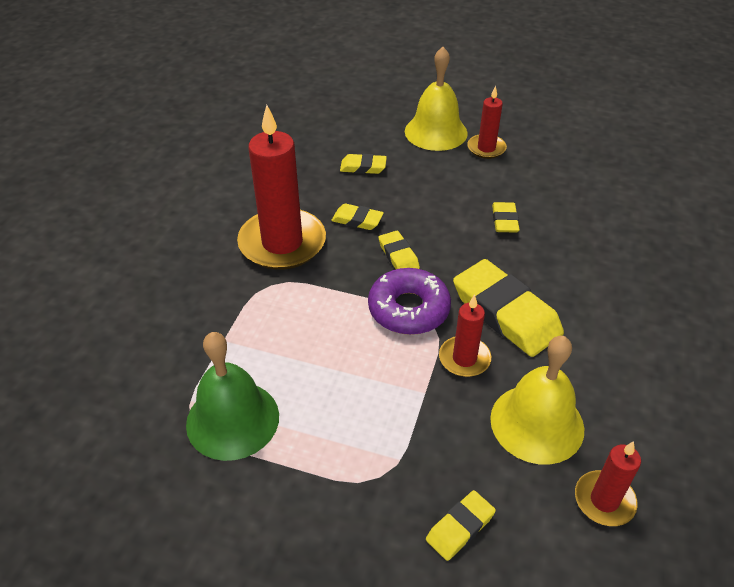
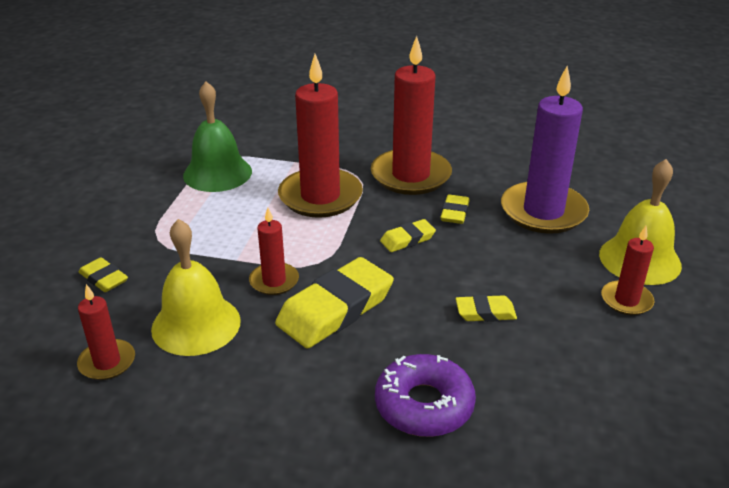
camera: 85 degrees right, 10 degrees down
(310, 317) = (320, 197): none -> red candle
(363, 167) = (543, 211): yellow eraser -> purple candle
(408, 309) = (335, 247): purple donut -> purple donut (424, 405)

